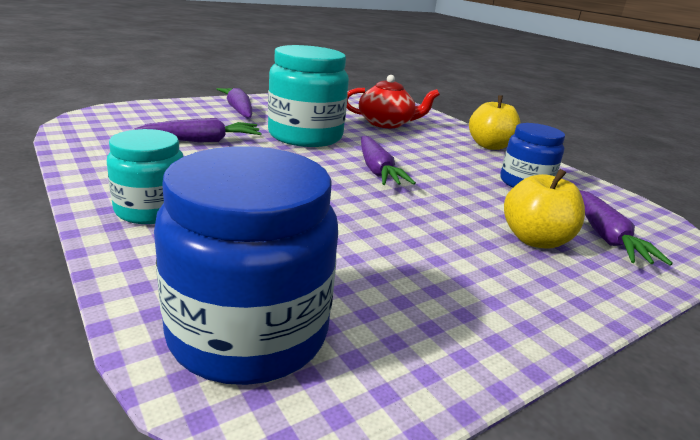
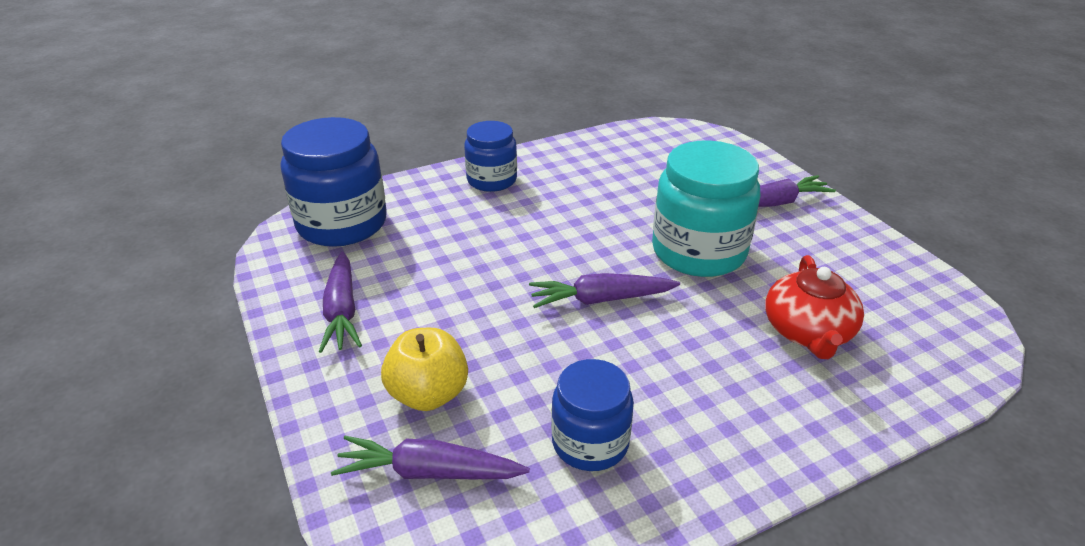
camera: 100 degrees right, 10 degrees up
(151, 210) = (492, 180): turquoise jar -> blue jar
(202, 141) = (647, 188): purple carrot -> purple carrot (342, 311)
(490, 146) = (756, 449): yellow apple -> none

